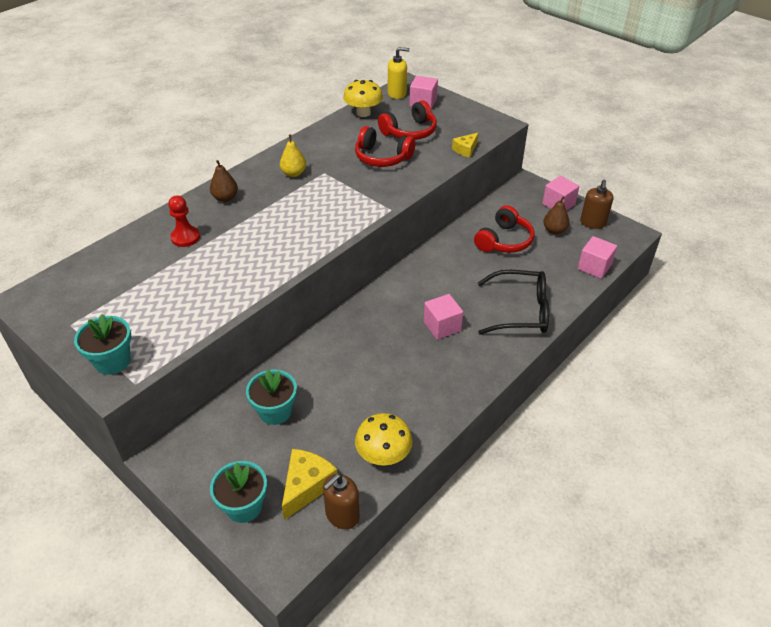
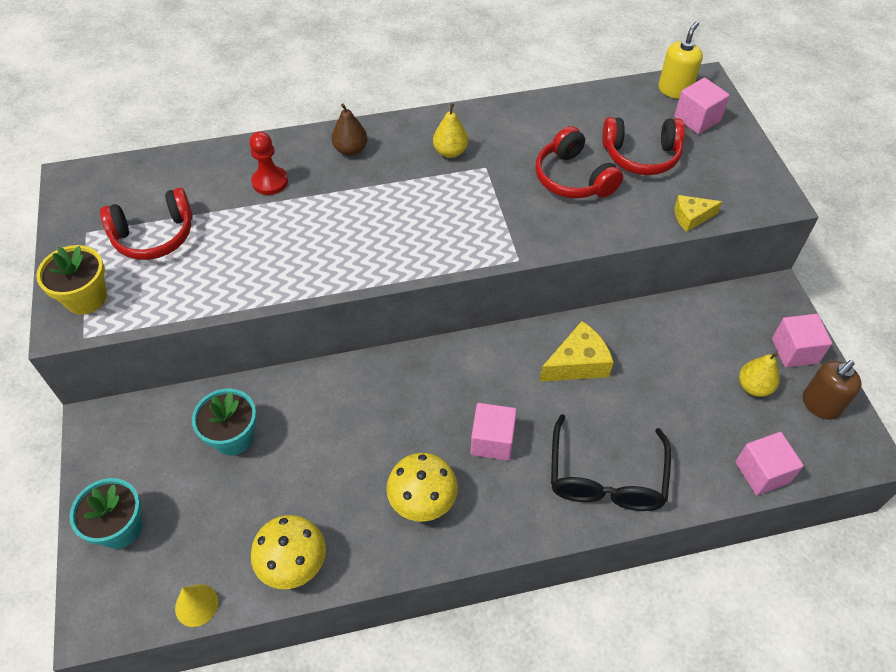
camera: 35 degrees right, 10 degrees up
(112, 361) = (86, 298): turquoise flower pot -> yellow flower pot
(307, 486) = (192, 546): yellow cheese -> yellow cheese (577, 363)
(342, 515) = (196, 605): brown soap dispenser -> yellow cone
(363, 113) = (606, 101): yellow mushroom -> yellow mushroom (422, 500)
(397, 94) = (674, 90): yellow soap dispenser -> yellow soap dispenser turned 90 degrees counterclockwise
(504, 241) = (671, 365): red headphones -> red headphones (154, 236)
(521, 311) = (606, 478): black glasses -> black glasses turned 60 degrees clockwise
(554, 230) = (754, 387): brown pear -> yellow pear

